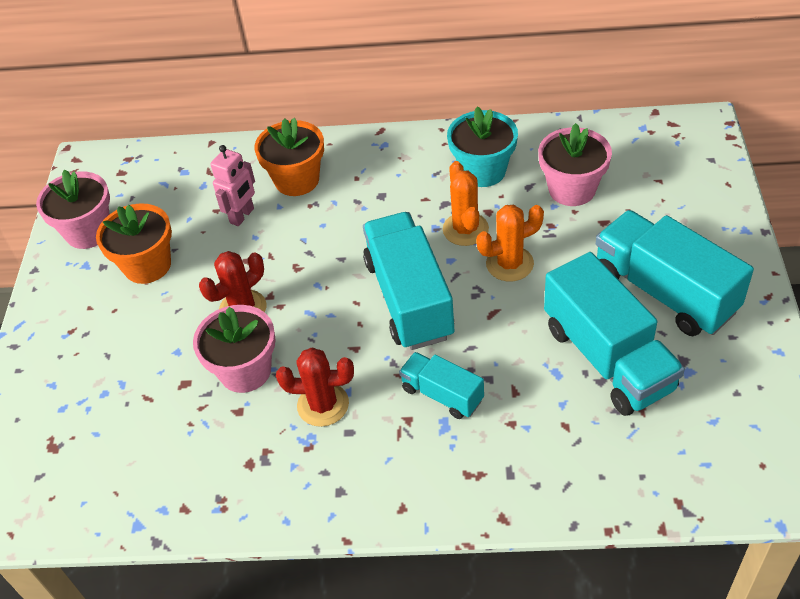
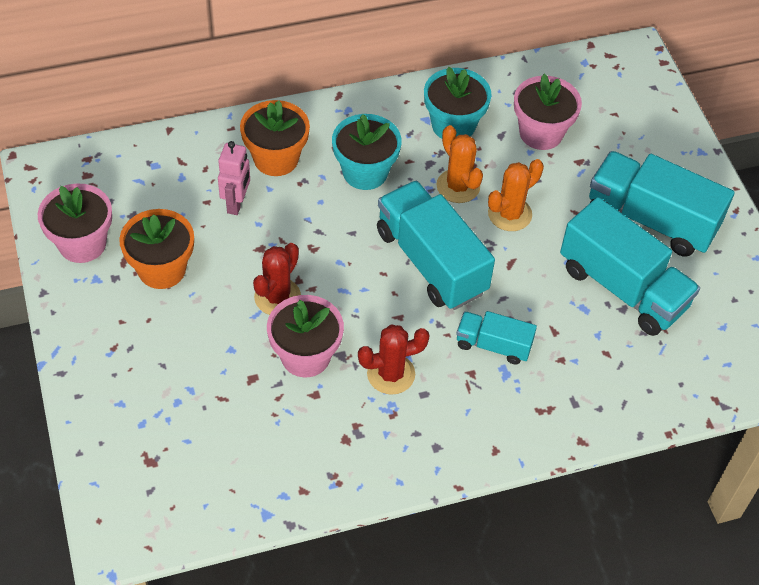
camera: 25 degrees left, 5 degrees up
(377, 203) = (365, 172): none -> turquoise flower pot

